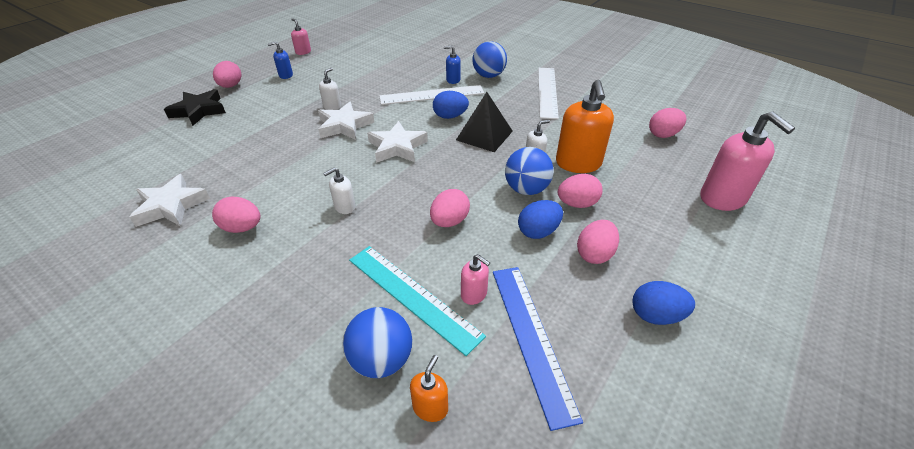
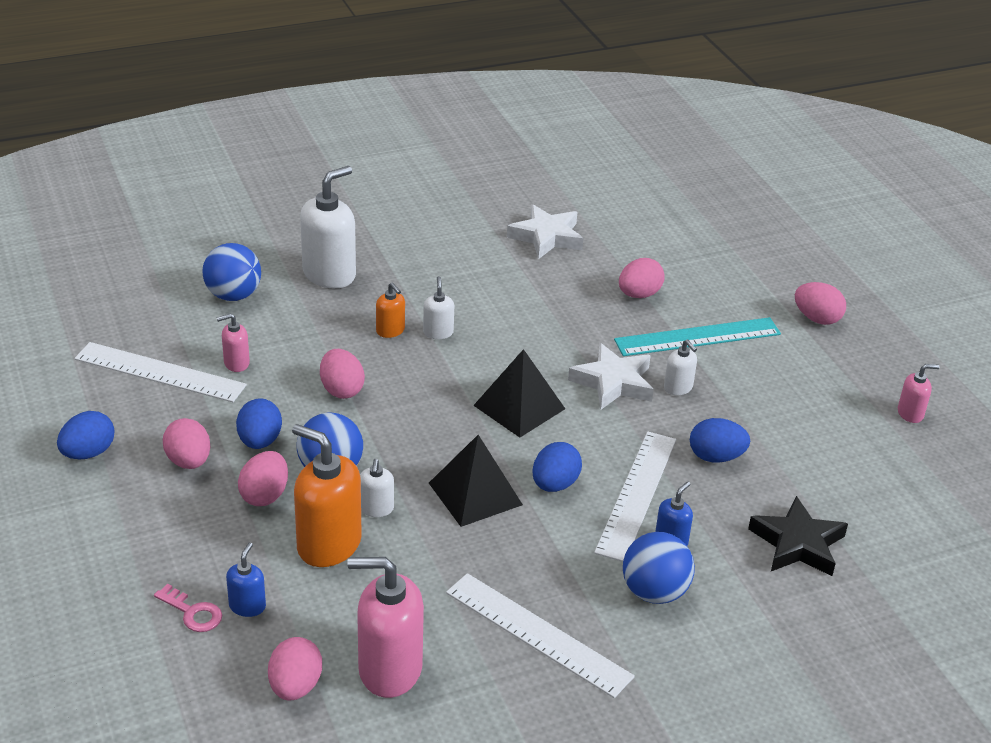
camera: 120 degrees right, 5 degrees down
(198, 111) = (754, 282): black star -> black star (797, 543)
(242, 228) = (468, 268): pink egg -> pink egg (639, 294)
(285, 75) = (821, 373): blue soap dispenser -> blue soap dispenser (247, 606)
(300, 307) = (329, 274): none -> white soap dispenser
(382, 84) = (716, 457): none -> blue egg
(397, 147) = (519, 407): white star -> black pyramid
(412, 296) = (274, 331): turquoise ruler -> turquoise ruler (697, 337)
(430, 407) = (171, 302): orange soap dispenser -> orange soap dispenser (390, 331)
(532, 338) = (160, 372): blue ruler -> white ruler
(680, 184) = (193, 612): none -> pink key
(723, 198) = (130, 631): pink soap dispenser -> pink soap dispenser (389, 669)

